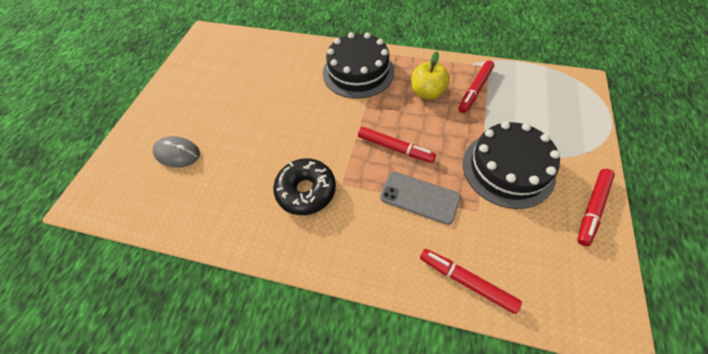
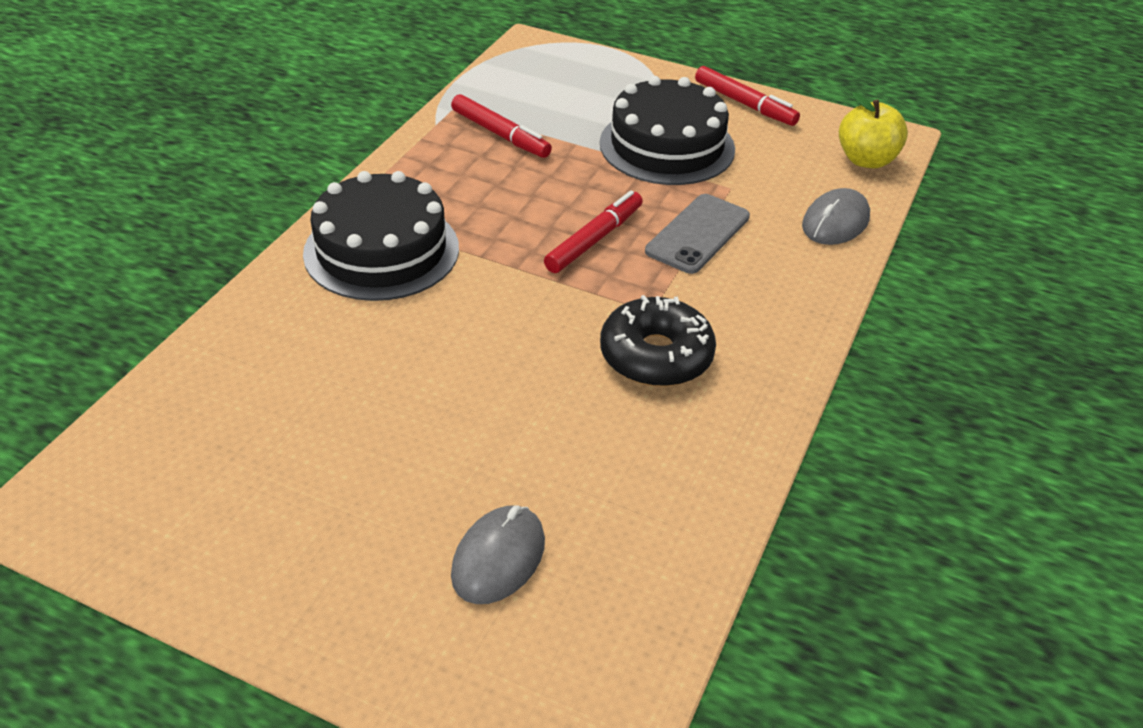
camera: 85 degrees left, 15 degrees down
(427, 92) = (482, 182): yellow apple -> yellow apple (866, 160)
(466, 281) = (835, 222): red marker -> grey mouse

